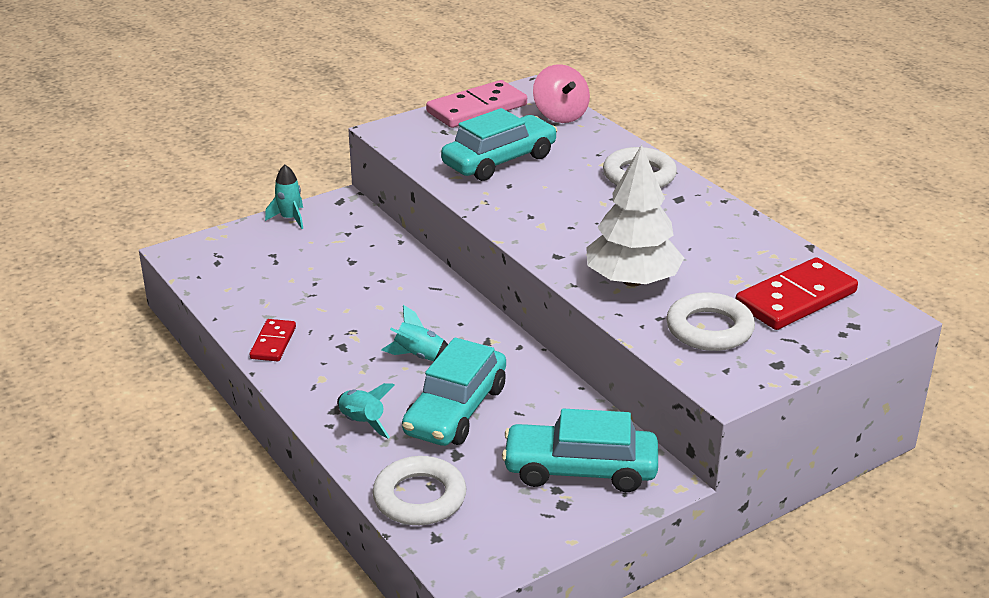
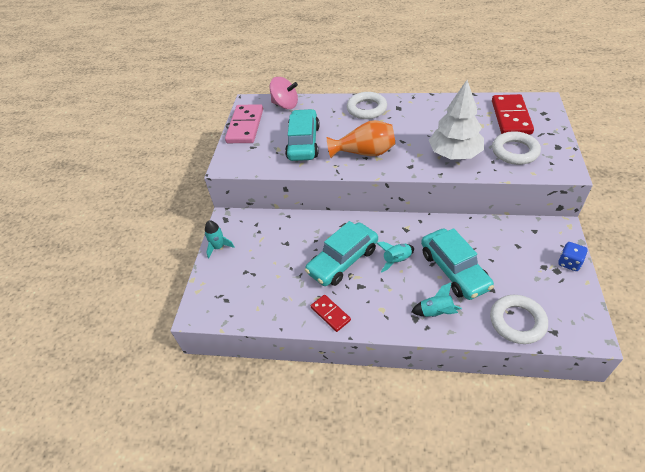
camera: 45 degrees left, 15 degrees up
(539, 211) = (364, 153): none -> orange vase
(580, 469) = (534, 250): turquoise car -> turquoise car (342, 260)
(593, 511) = (569, 263): none -> blue dice

